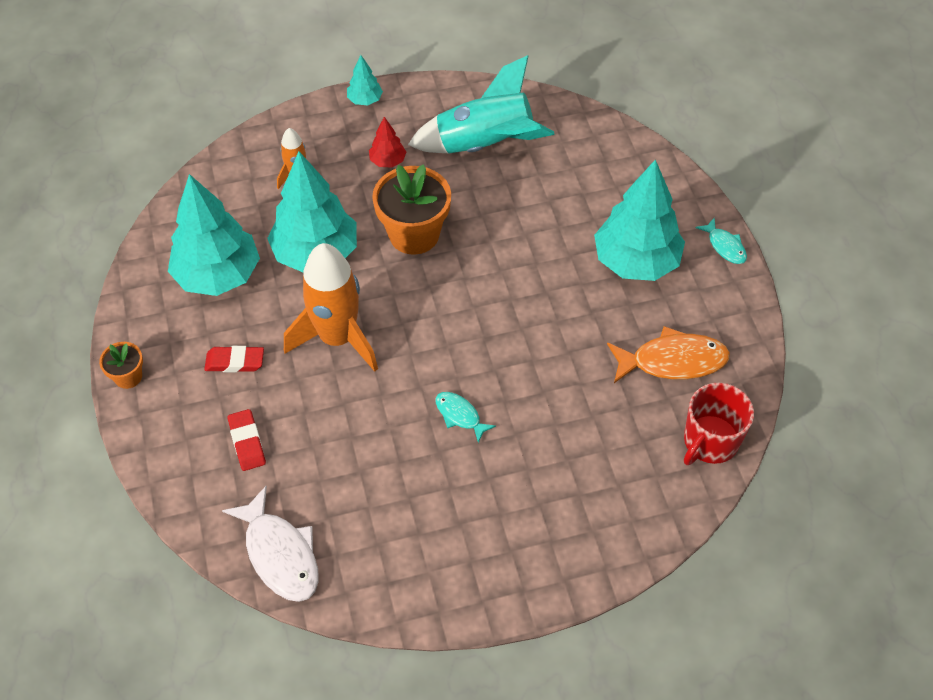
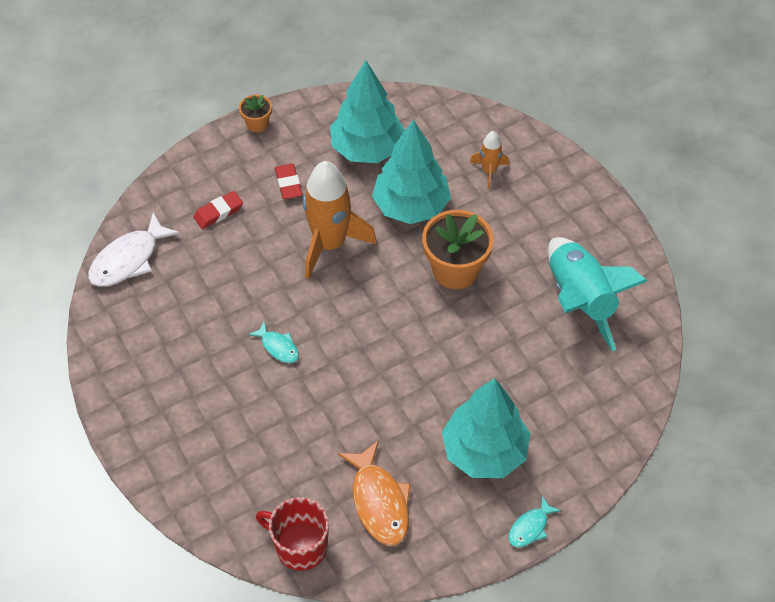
camera: 75 degrees right, 0 degrees up
(365, 100) = (596, 196): turquoise tree -> none
(387, 161) = (530, 230): red tree -> none
(460, 415) = (278, 347): turquoise fish -> turquoise fish turned 105 degrees clockwise

